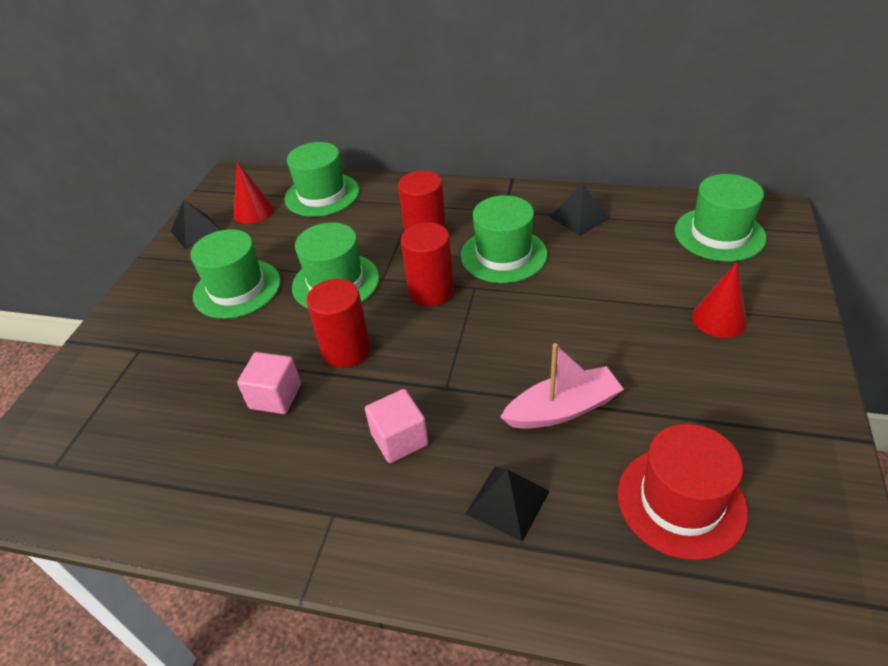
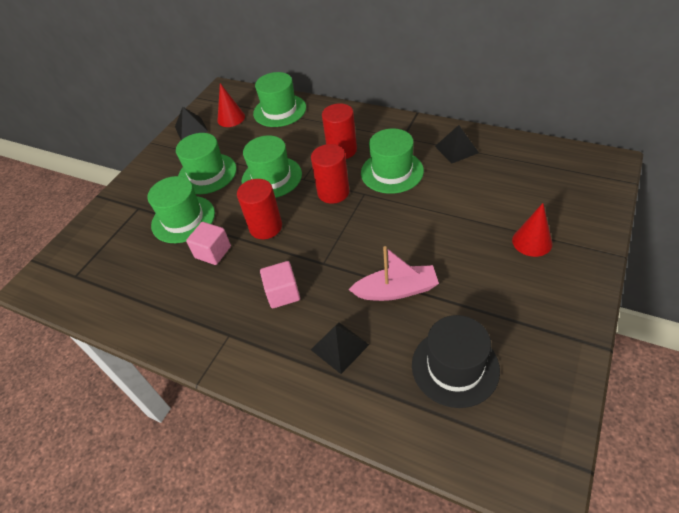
camera: 15 degrees right, 5 degrees up
(681, 501) = (455, 367): red hat -> black hat
(719, 234) = (558, 175): green hat -> green hat (183, 219)

